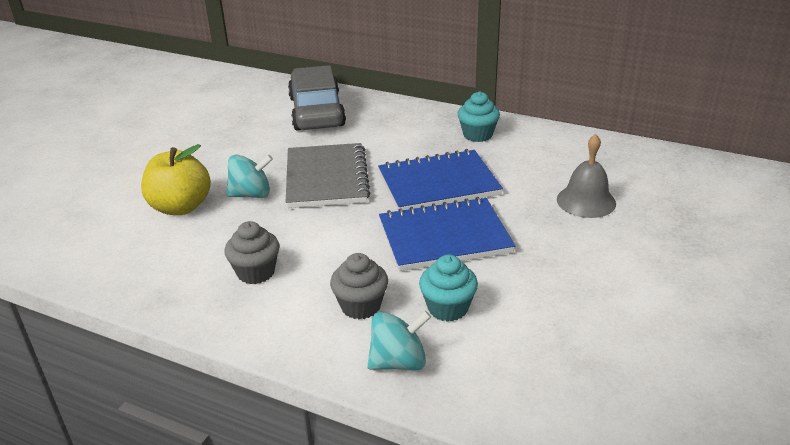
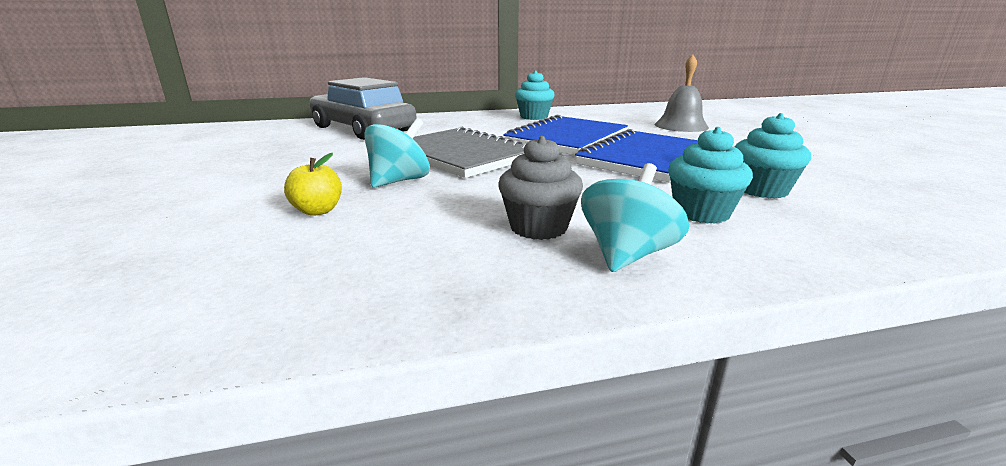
camera: 40 degrees left, 10 degrees down
(180, 207) = (318, 211): yellow apple -> yellow apple, size x0.51
(360, 306) = (701, 213): grey cupcake -> turquoise cupcake
(398, 362) = (837, 233): turquoise spinning top -> turquoise spinning top (627, 255)

